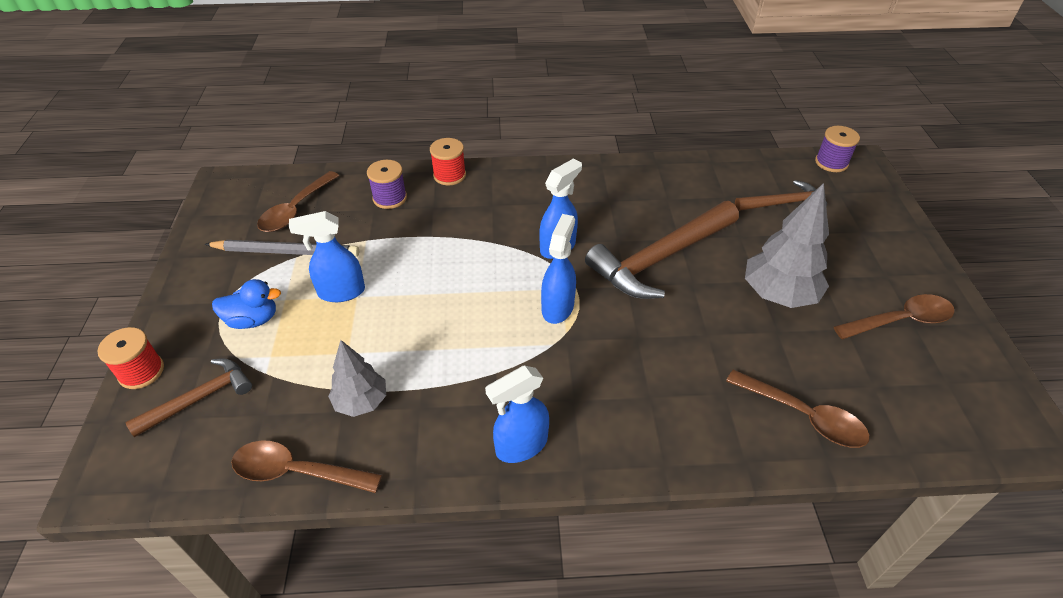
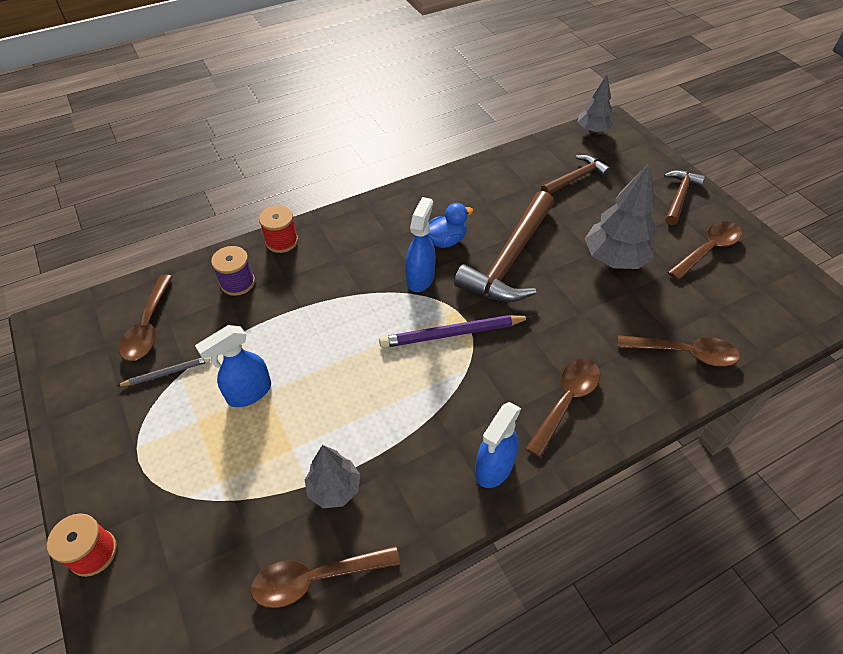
camera: 25 degrees left, 5 degrees up
(199, 398) = (174, 553): brown hammer -> brown hammer (679, 197)
(253, 320) = (177, 453): blue duck -> blue duck (445, 241)
(286, 252) = (167, 373): grey pencil -> grey pencil, size x0.56
(558, 307) = (452, 333): blue spray bottle -> purple pencil
(636, 413) = (566, 401): none -> brown spoon
(831, 163) = (592, 131): purple spool -> grey tree

